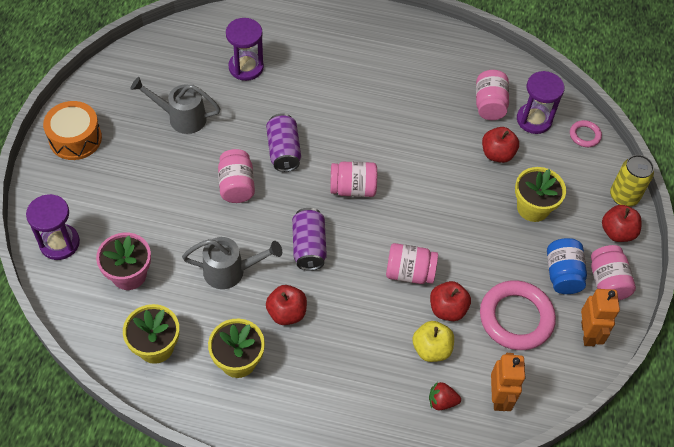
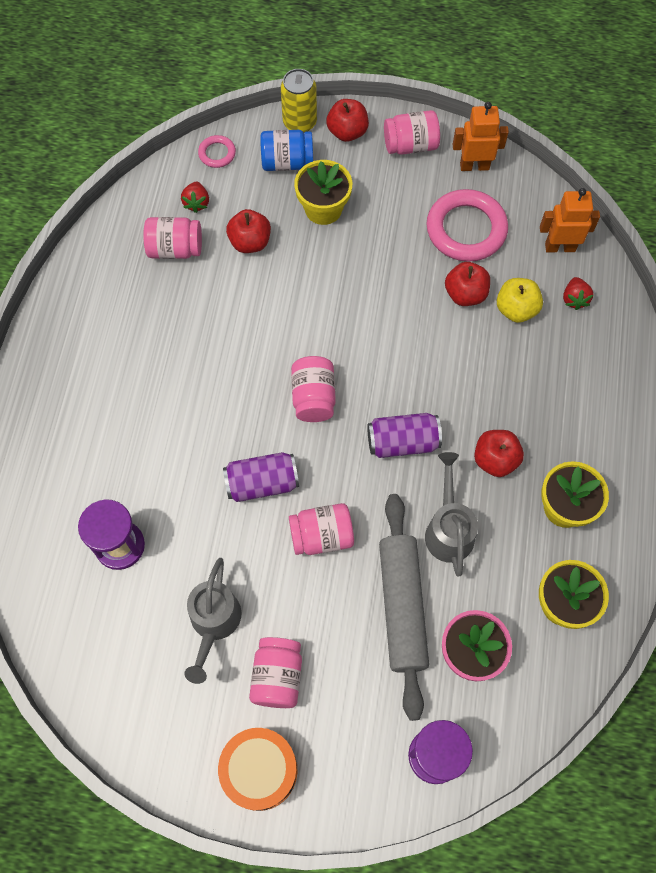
camera: 90 degrees left, 10 degrees up
(173, 233) = (402, 607): none -> grey rolling pin
(409, 273) = (424, 332): pink jar -> pink jar (277, 677)
(534, 120) = (196, 203): purple hourglass -> red strawberry
(562, 274) = (406, 184): blue jar -> blue jar (287, 162)

